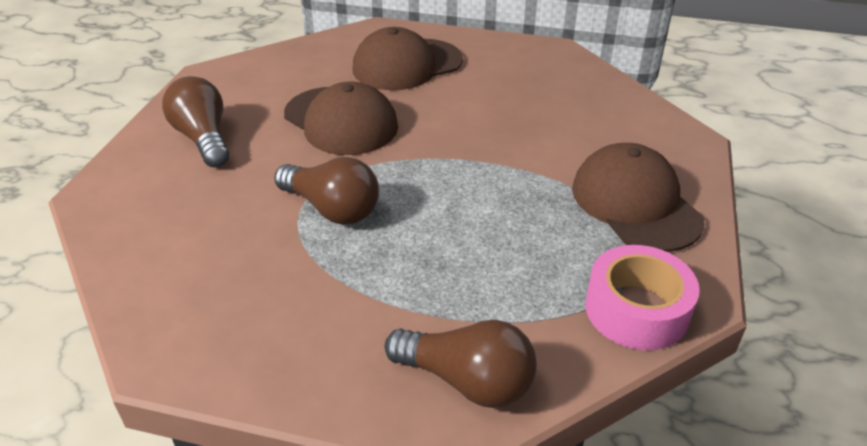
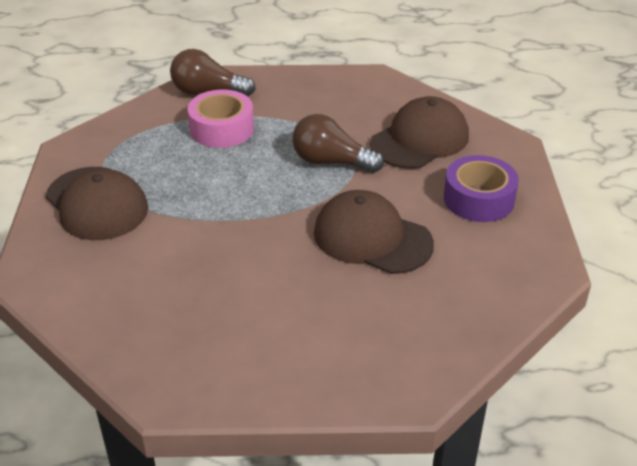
camera: 165 degrees right, 0 degrees up
(203, 138) = (478, 199): brown light bulb -> purple tape
(407, 65) = (344, 328): brown cap -> brown cap (420, 139)
(636, 310) = (109, 136): pink tape -> pink tape (222, 129)

